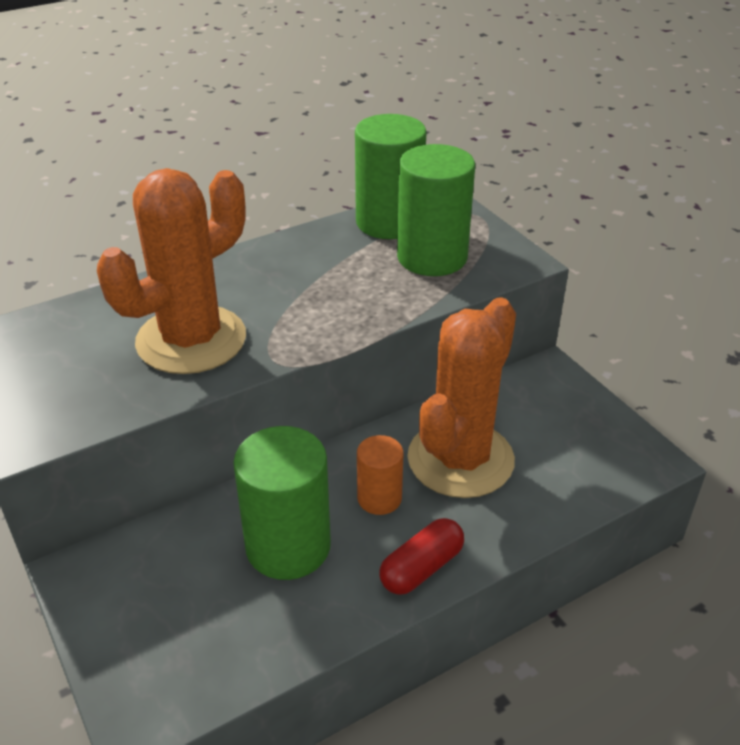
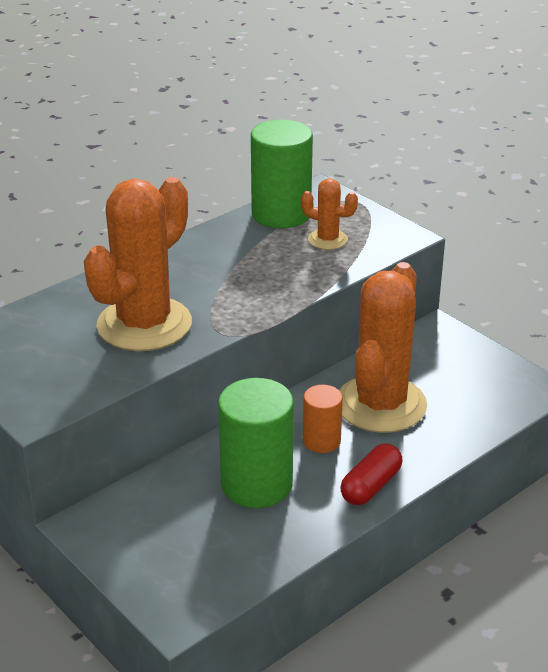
camera: 10 degrees left, 5 degrees down
(432, 257) = (327, 239): green cylinder -> orange cactus

